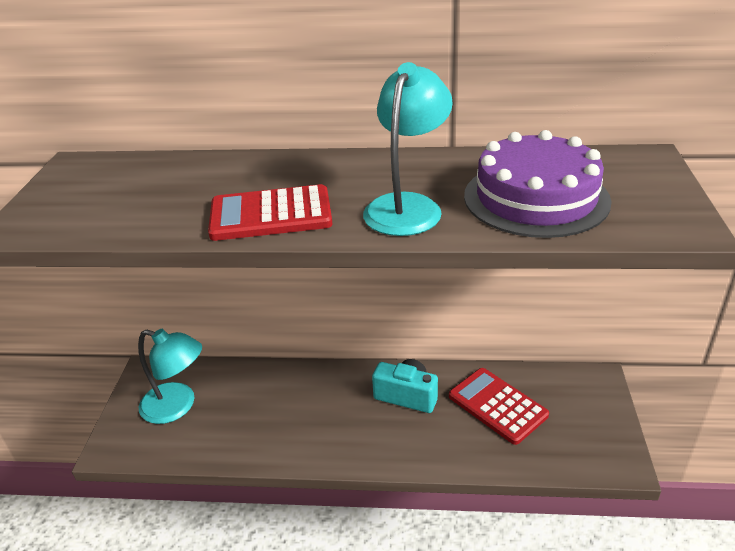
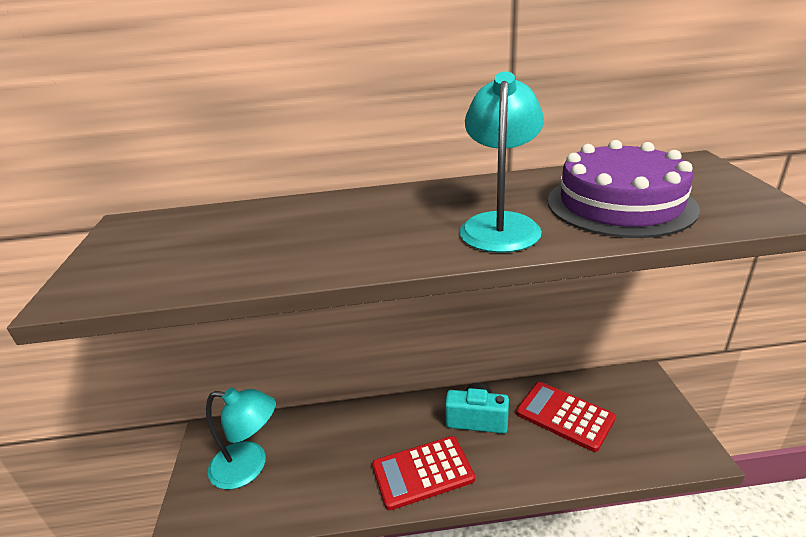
camera: 10 degrees left, 5 degrees down
(271, 214) = (362, 248): red calculator -> red calculator (422, 473)

